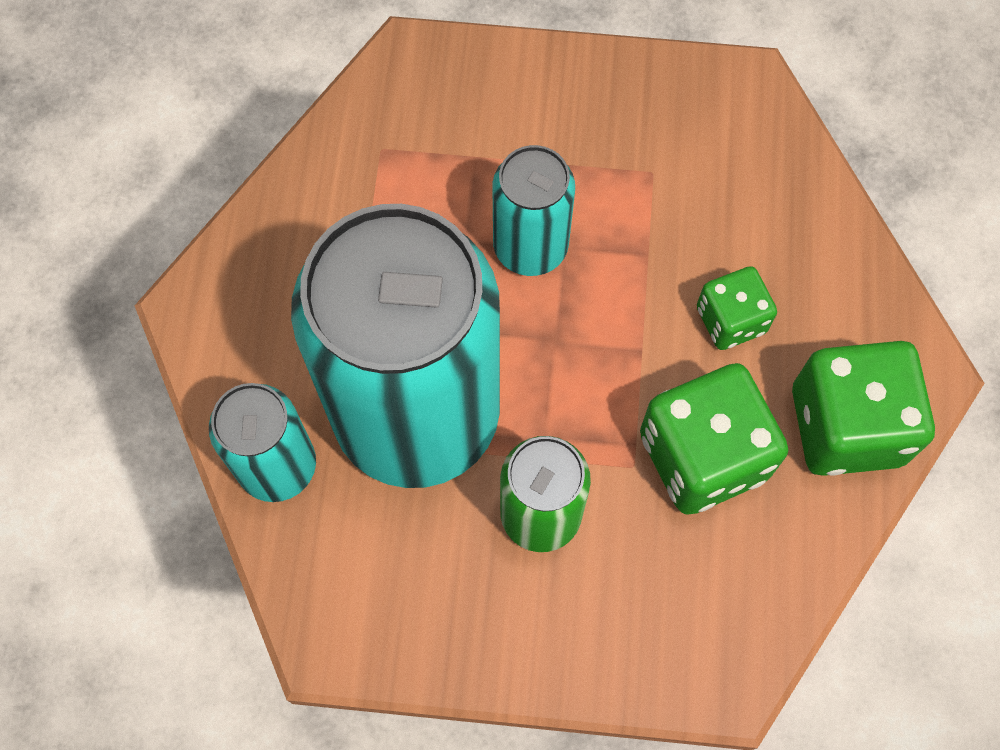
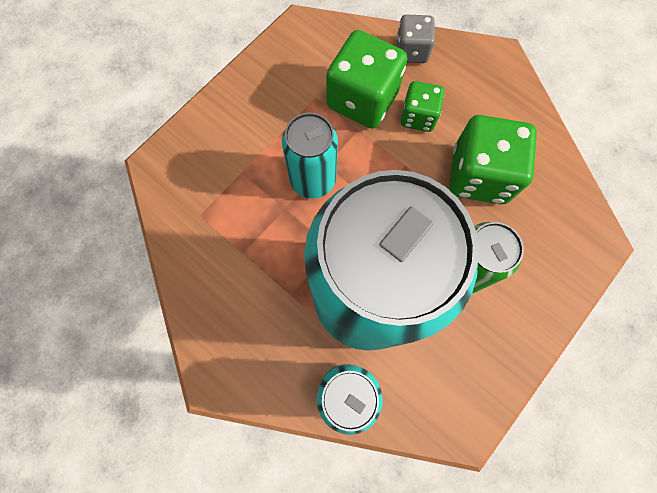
camera: 55 degrees left, 5 degrees up
(830, 247) = (411, 51): none -> grey dice
(846, 426) = (504, 105): green dice -> green dice (362, 100)

